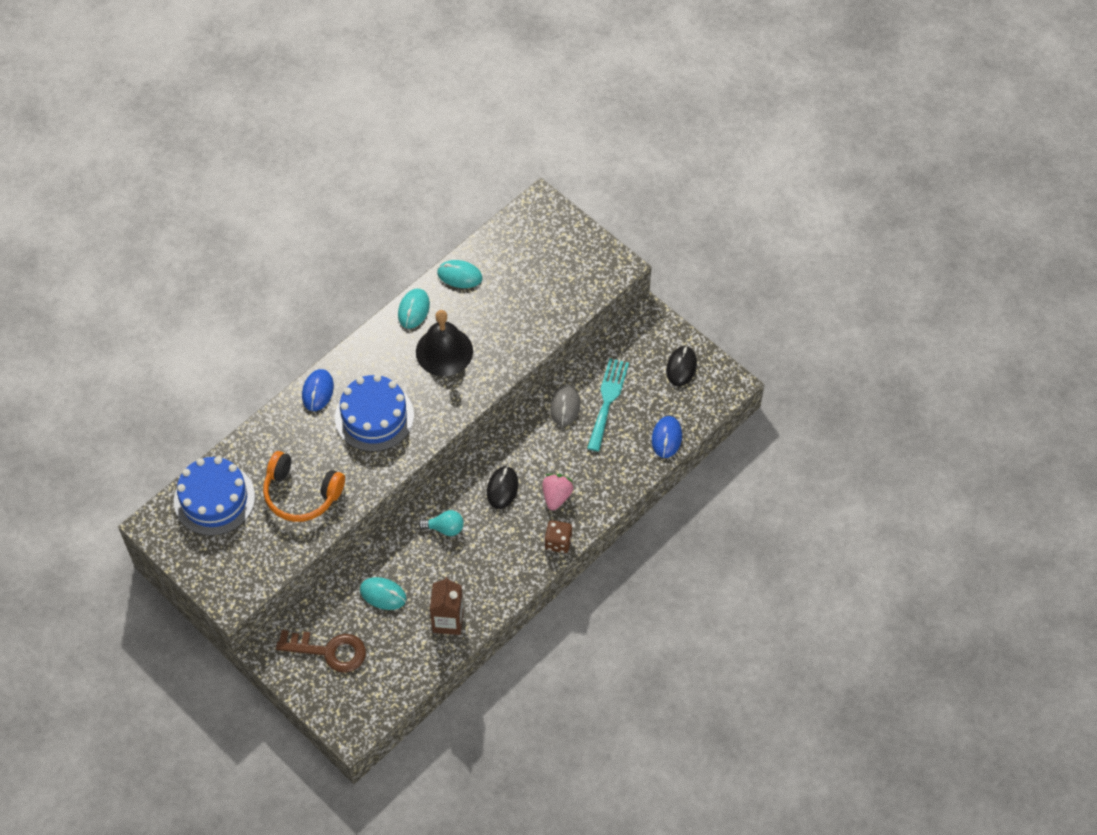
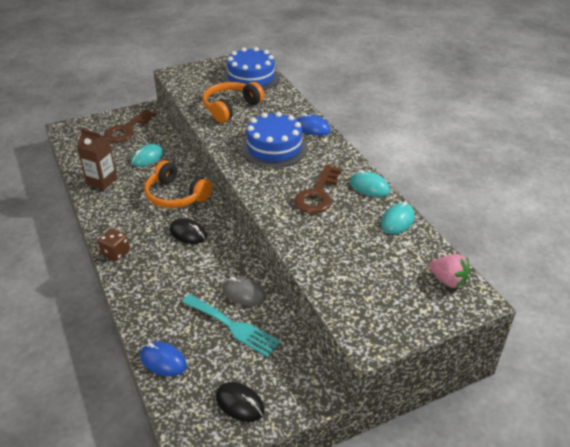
camera: 110 degrees right, 20 degrees down
(444, 351) = (317, 194): black bell -> brown key
(445, 528) = (176, 195): turquoise light bulb -> orange headphones
(556, 496) = (157, 263): pink strawberry -> pink strawberry (448, 280)

